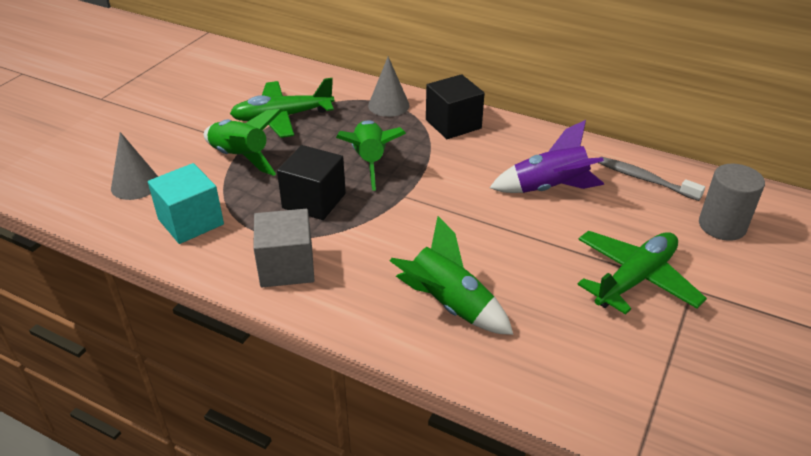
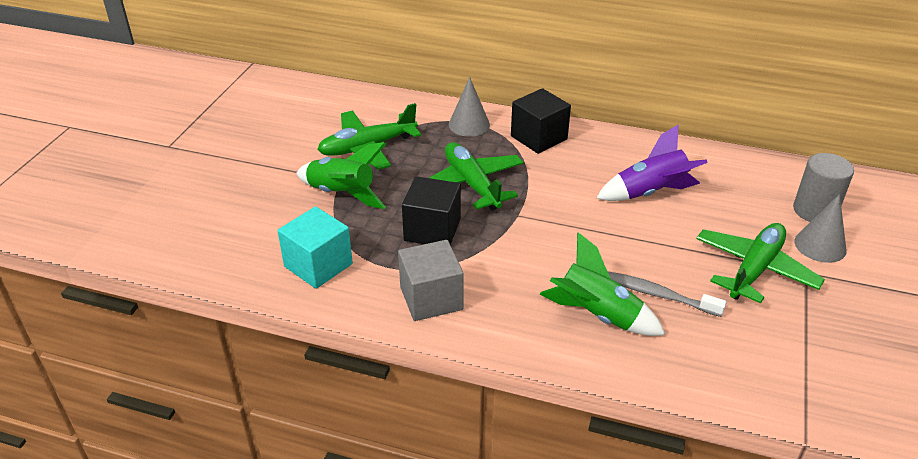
camera: 10 degrees left, 0 degrees up
(135, 185) = (245, 234): grey cone -> grey cone (820, 245)
(370, 162) = (472, 184): green rocket -> green plane
(644, 179) = (733, 174): grey toothbrush -> grey toothbrush (659, 295)

